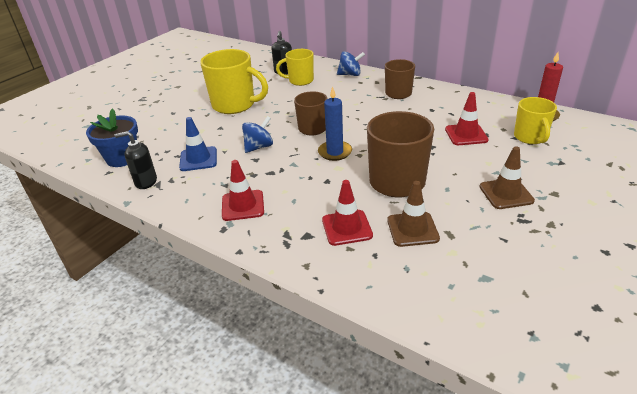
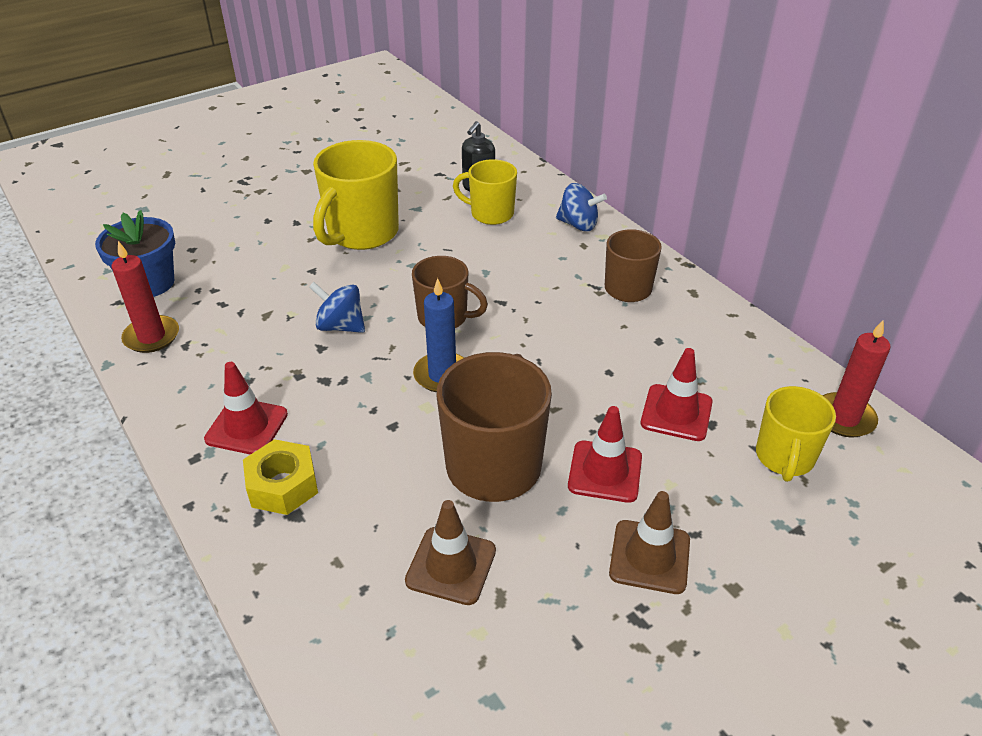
camera: 20 degrees right, 5 degrees up
(145, 182) = (151, 337): black soap dispenser -> red candle
(198, 159) = (244, 320): blue traffic cone -> none
(235, 105) = (361, 233): yellow mug -> yellow mug turned 75 degrees clockwise
(259, 147) = (340, 326): blue spinning top -> blue spinning top turned 135 degrees counterclockwise
(288, 225) = (283, 486): none -> yellow nut
(347, 228) = (359, 523): red traffic cone -> red traffic cone (605, 471)

